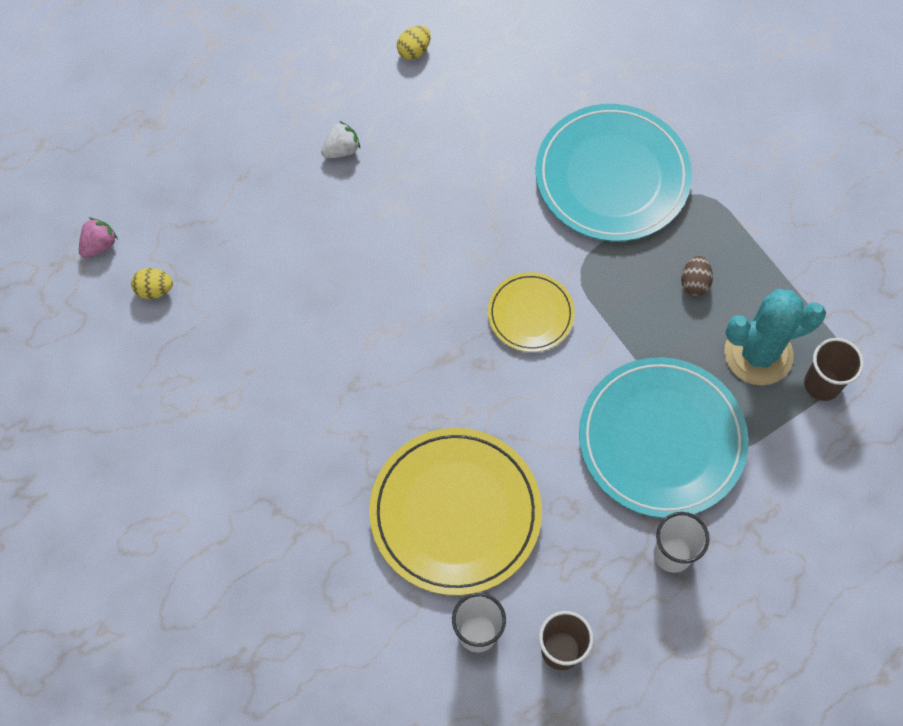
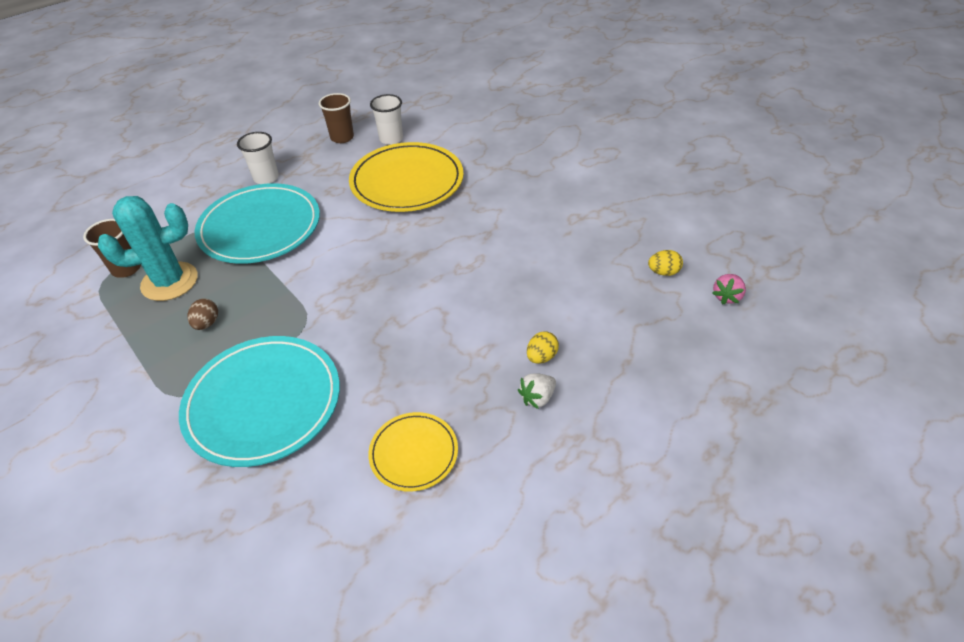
camera: 175 degrees right, 20 degrees down
(414, 51) = (479, 518): yellow egg -> yellow egg (541, 357)
(530, 314) = (351, 288): yellow plate -> yellow plate (414, 453)

